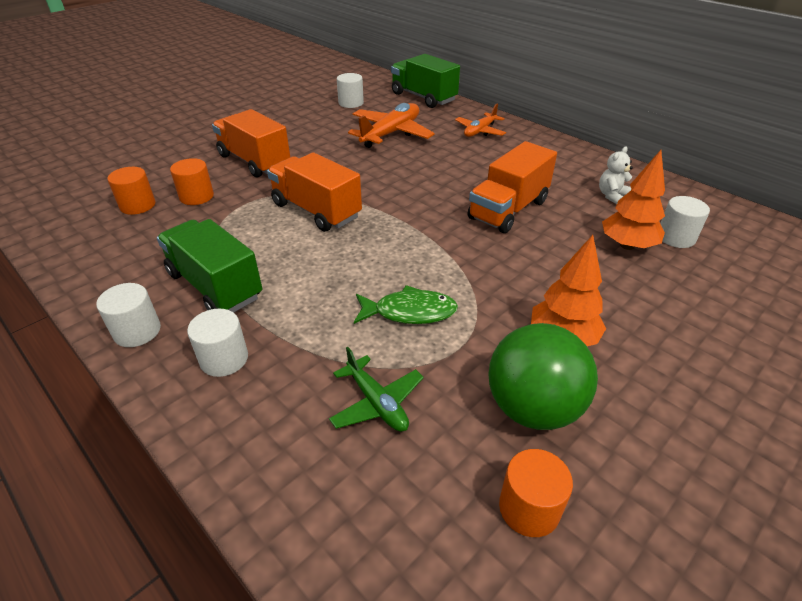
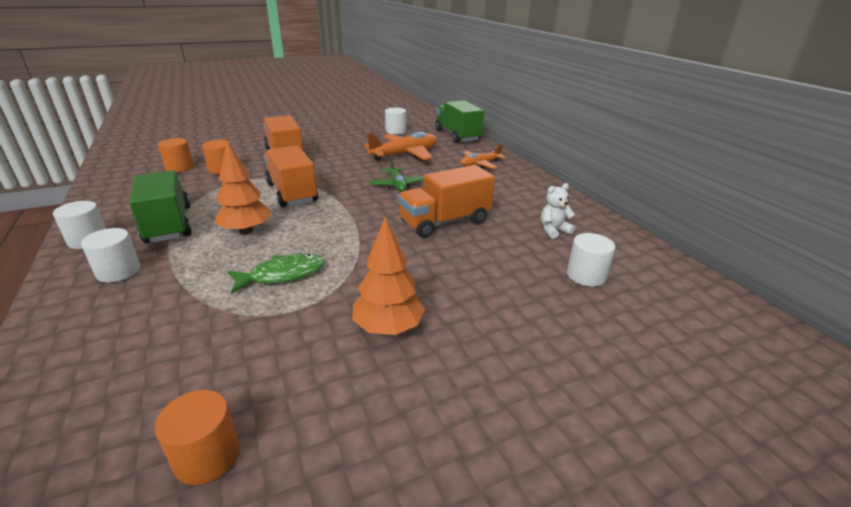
camera: 20 degrees right, 10 degrees down
(377, 403) = (184, 332): green plane -> green plane (397, 185)
(410, 312) = (283, 275): green fish -> green fish turned 45 degrees counterclockwise
(532, 408) = (301, 375): green ball -> none
(627, 245) = (528, 271): orange tree -> orange tree (246, 231)

